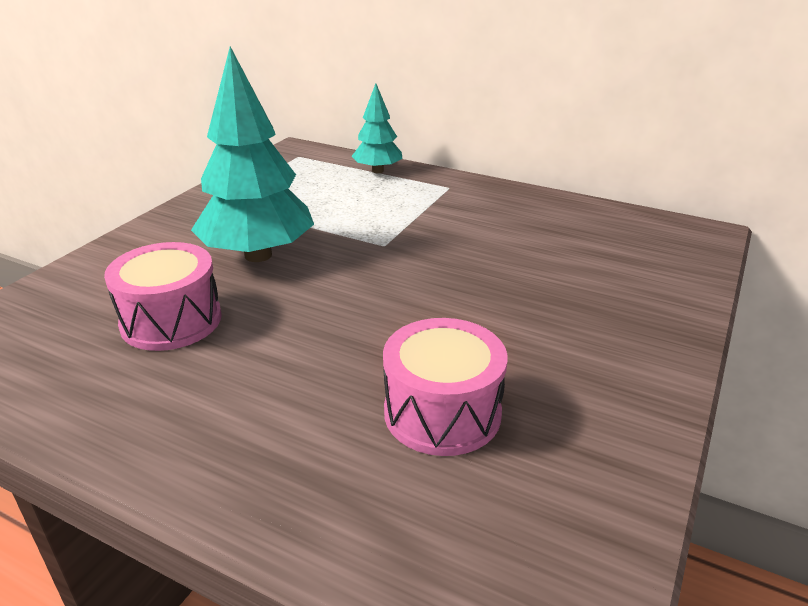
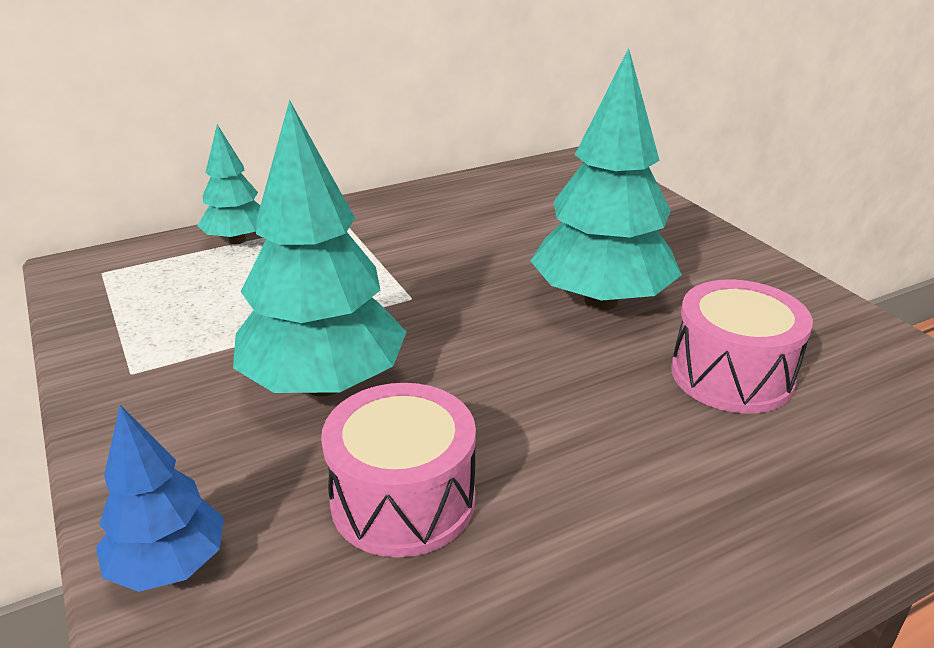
camera: 55 degrees left, 0 degrees up
(78, 277) = (169, 566): none -> blue tree
(477, 316) = (600, 301): none -> turquoise tree

